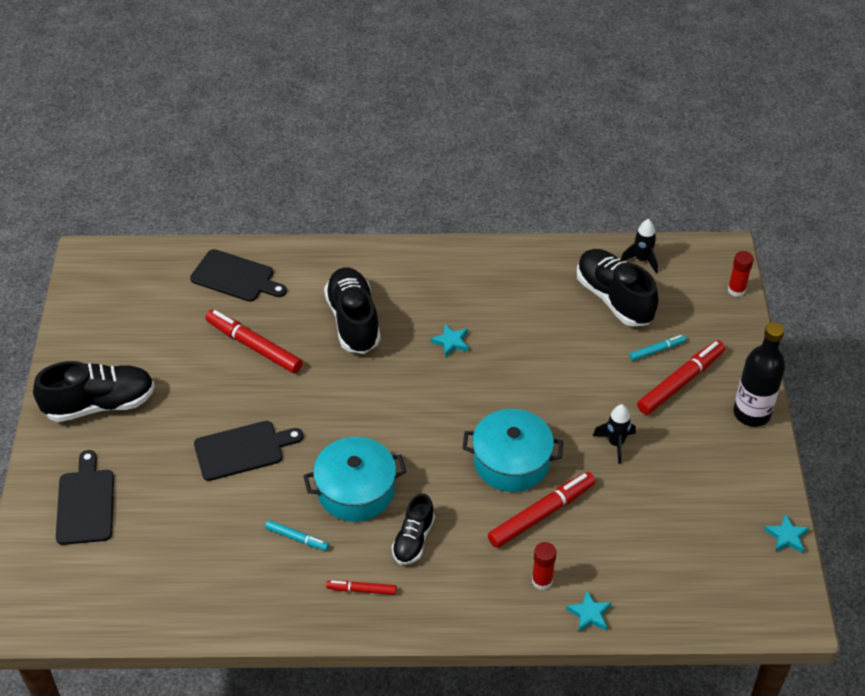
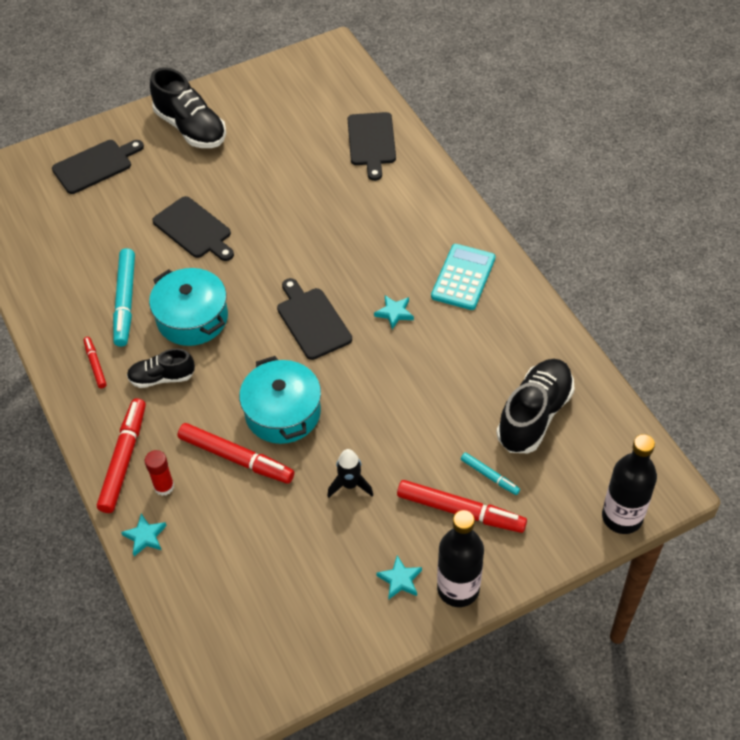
camera: 65 degrees right, 5 degrees up
(254, 346) = (304, 187): red marker -> red marker (124, 459)
(297, 538) = (125, 302): turquoise marker -> turquoise marker, size x1.90
(353, 321) = (374, 237): black shoe -> none
(421, 402) = (312, 321): none -> black cutting board
(443, 282) = (463, 277): none -> turquoise calculator
(641, 260) = (604, 419): black rocket -> none
(736, 290) = (622, 517): red glue stick -> black bottle
(786, 536) = (316, 673): turquoise star -> turquoise star (400, 579)

